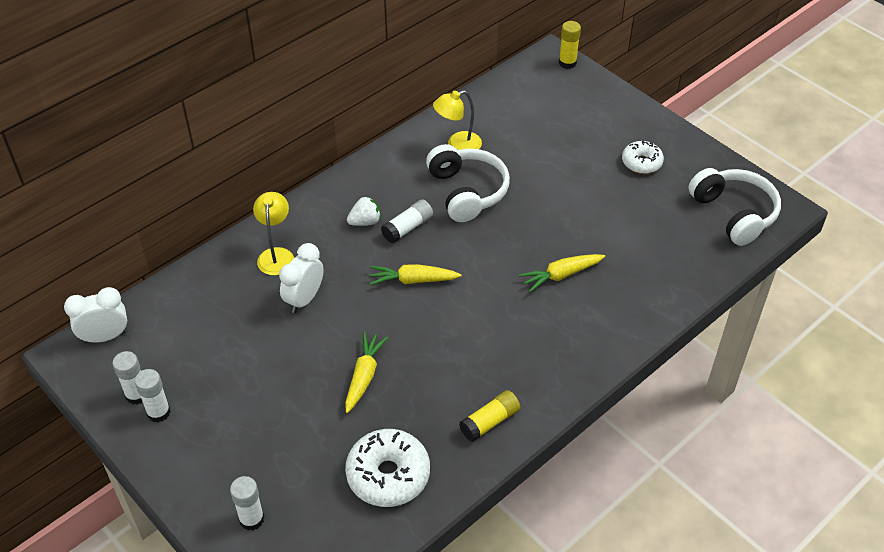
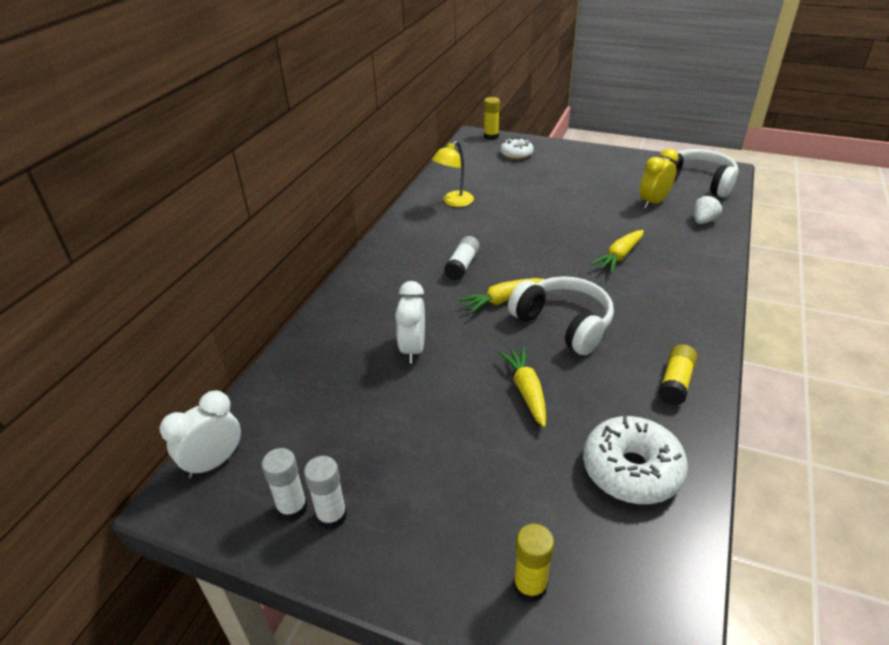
camera: 25 degrees left, 10 degrees down
(251, 519) = (530, 586): white glue stick -> yellow glue stick
(276, 255) = (356, 324): yellow lamp -> none
(365, 222) = (420, 273): white strawberry -> white strawberry (703, 221)
(467, 192) = (489, 228): white headphones -> white headphones (563, 324)
(641, 162) = (602, 174): white donut -> white donut (516, 154)
(658, 222) = (653, 203): none -> yellow clock

